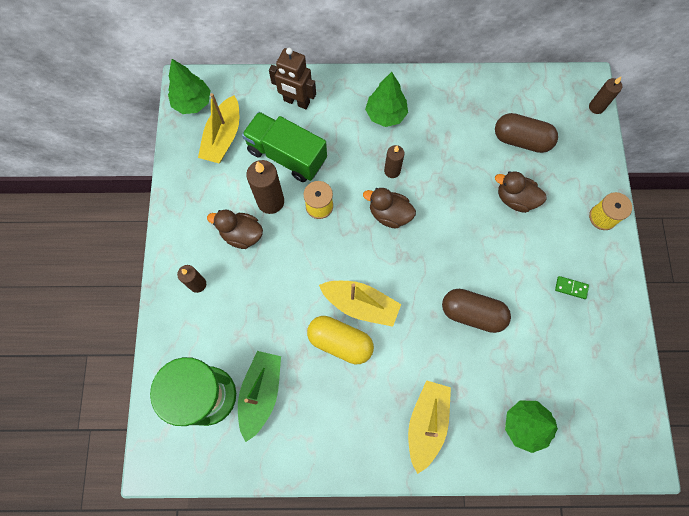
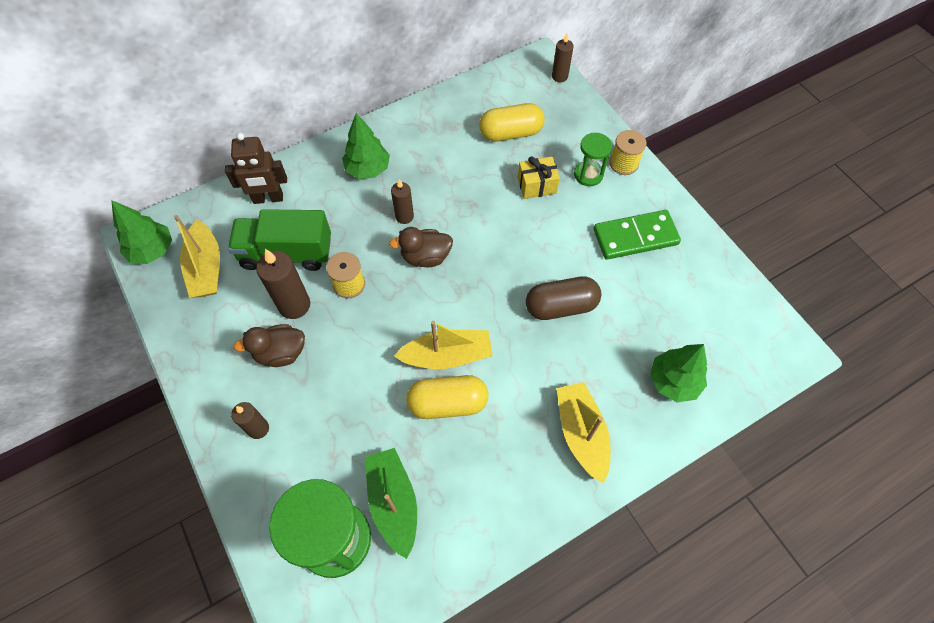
camera: 30 degrees left, 10 degrees down
(515, 199) = (536, 185): brown duck -> yellow gift
(521, 140) = (510, 133): brown capsule -> yellow capsule
(565, 211) = (588, 174): none -> green hourglass
(571, 288) = (635, 237): green domino -> green domino, size x2.35

